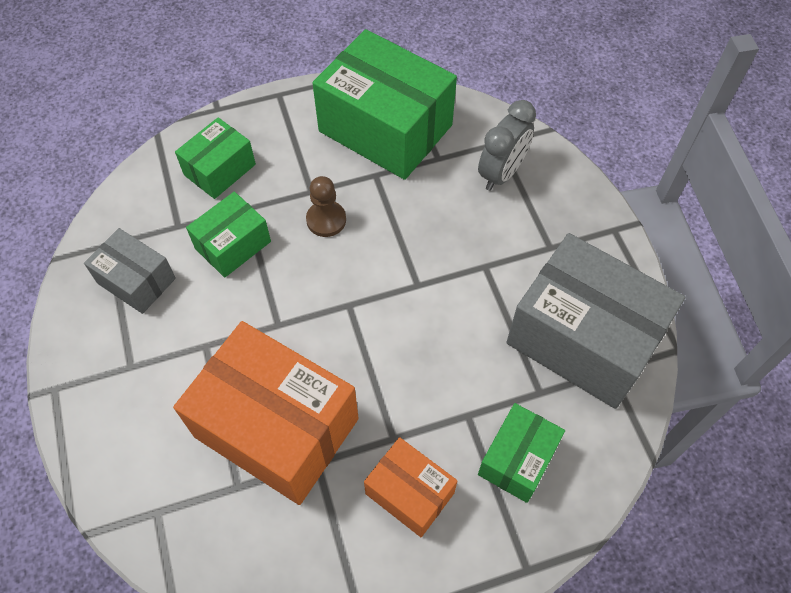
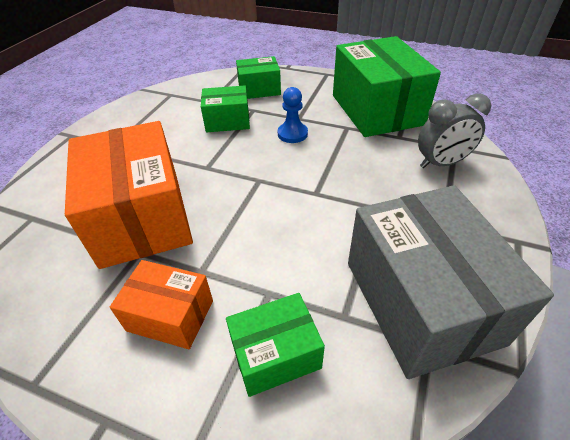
camera: 40 degrees right, 15 degrees down
(136, 281) = (163, 113): grey box -> none
(326, 220) = (292, 134): brown pawn -> blue pawn
(409, 493) = (170, 315): orange box -> orange box turned 60 degrees counterclockwise

